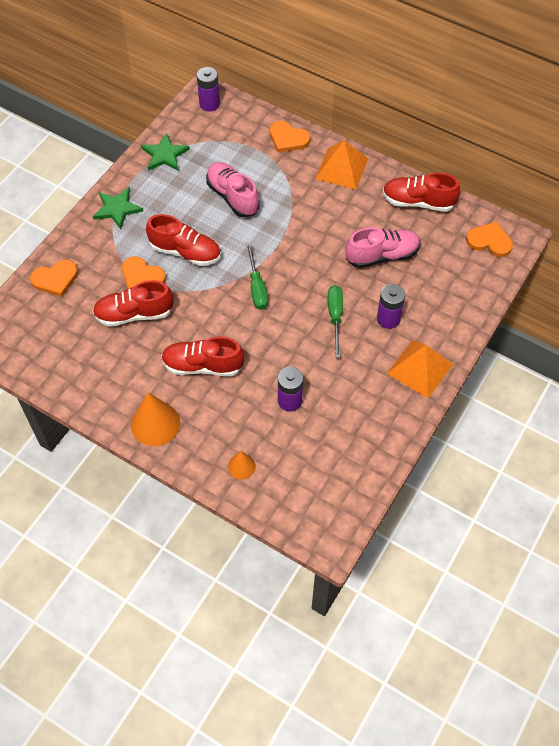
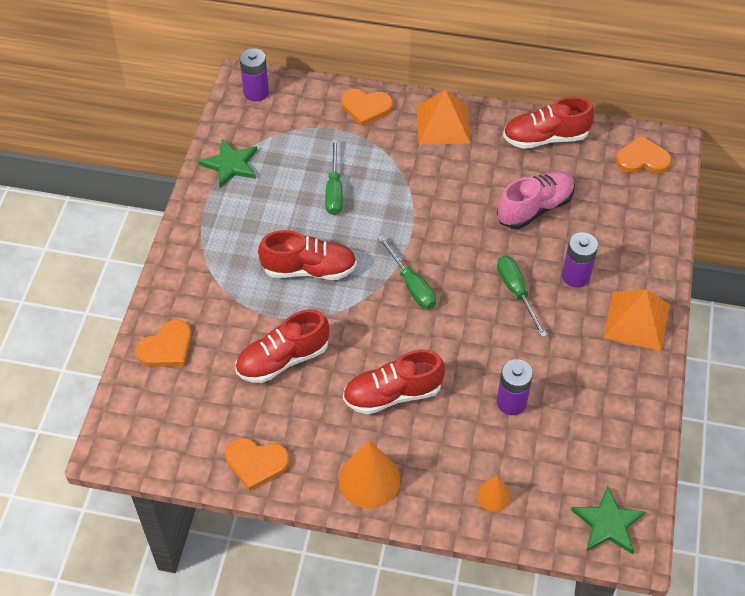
camera: 20 degrees left, 5 degrees down
(117, 209) = (203, 243): green star -> green star (608, 523)
(142, 276) = (271, 313): orange heart -> orange heart (256, 463)
(233, 196) = (334, 190): pink shoe -> green screwdriver

